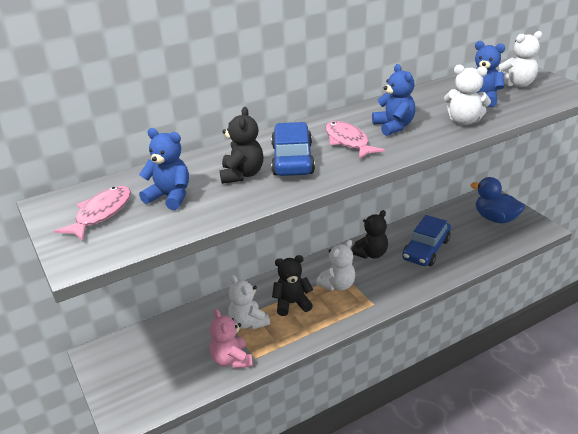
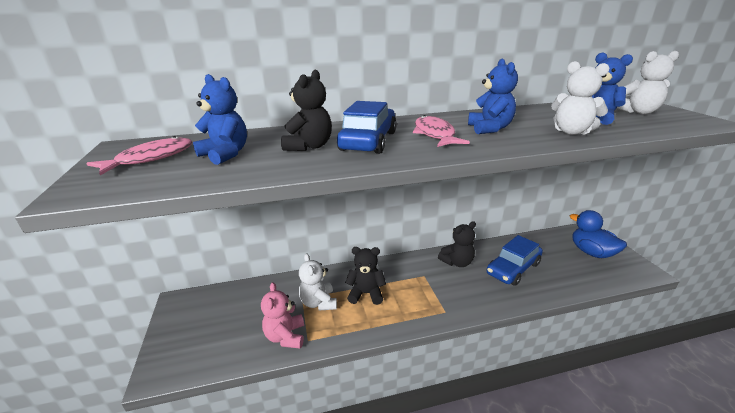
camera: 15 degrees right, 5 degrees down
(337, 285) = (415, 285): white teddy bear -> none

